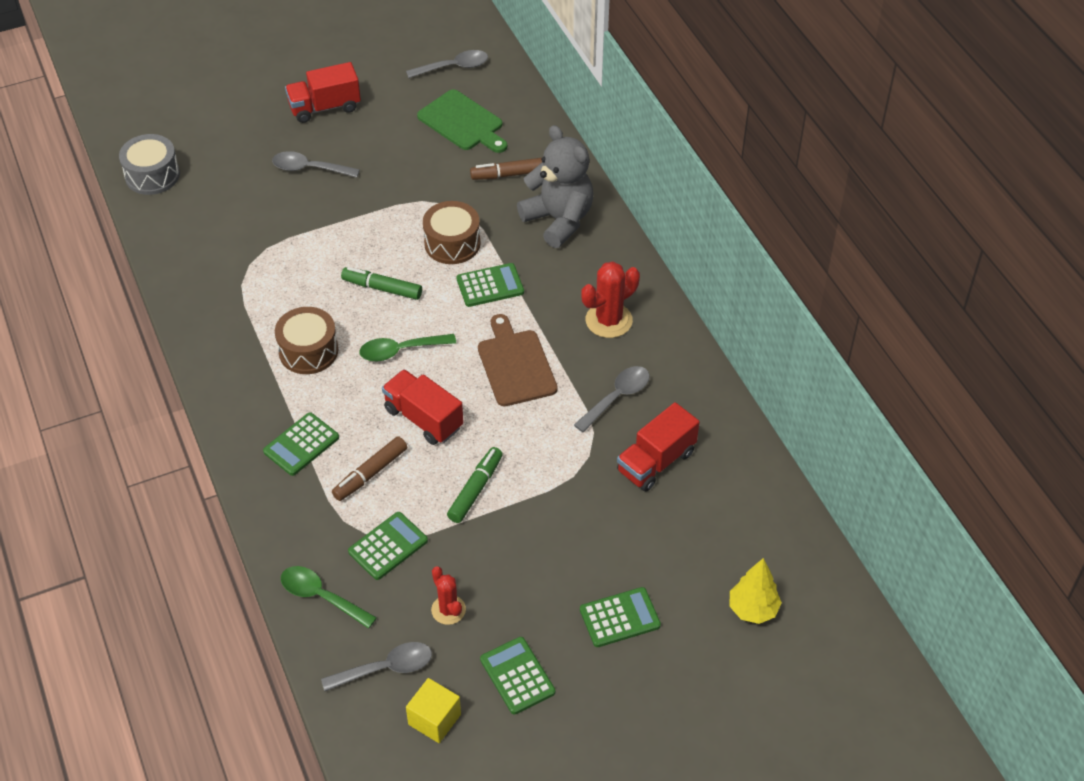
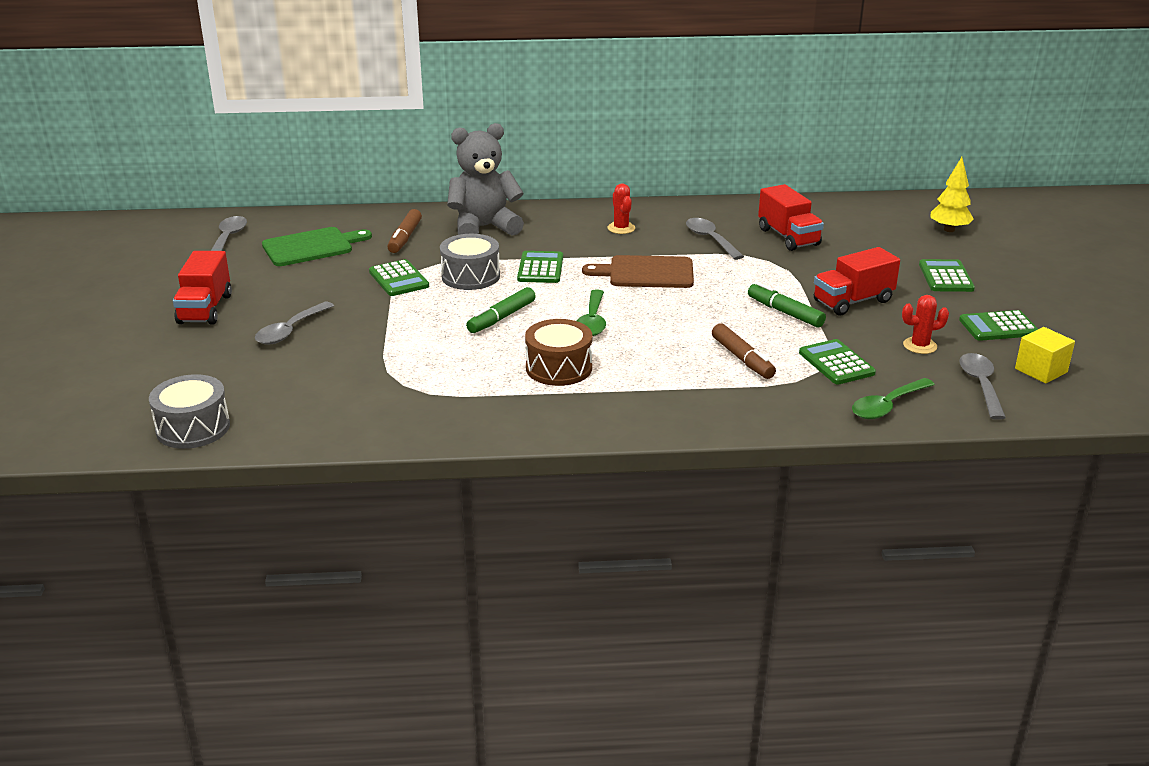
camera: 70 degrees left, 20 degrees down
(301, 445) = (685, 389): green calculator -> green calculator (399, 279)
(423, 418) = (686, 323): red truck -> red truck (853, 301)
(452, 243) = (470, 276): brown drum -> grey drum
(609, 320) = (621, 228): red cactus -> red cactus, size x0.64

